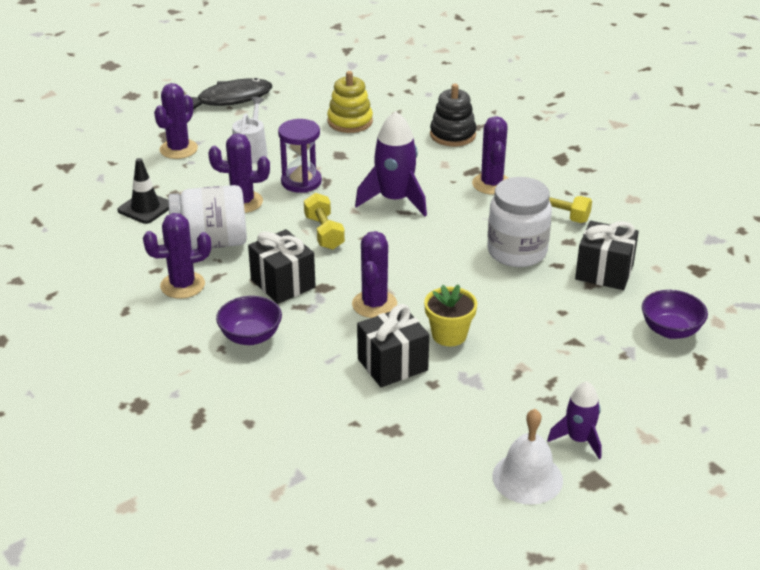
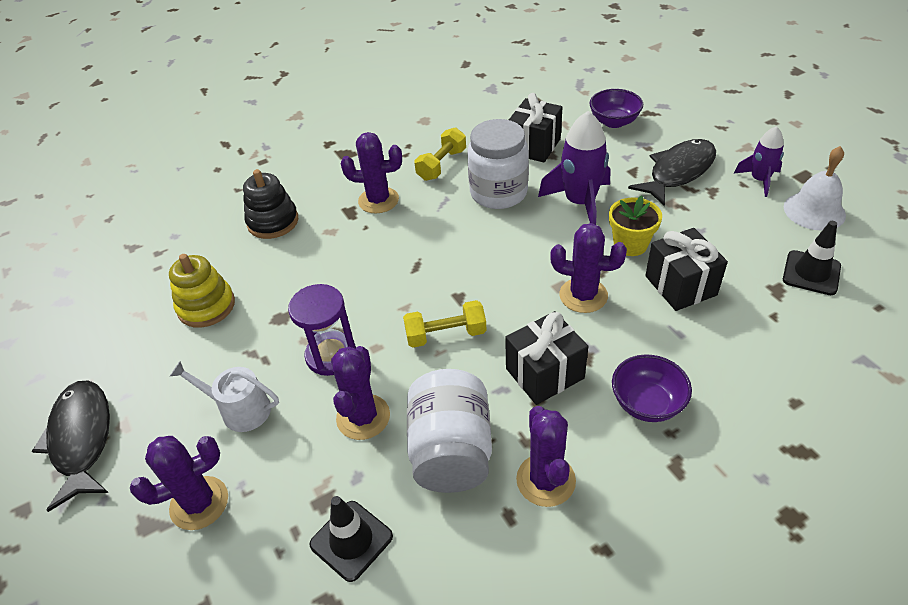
camera: 80 degrees left, 10 degrees up
(178, 149) = (199, 503): purple cactus -> purple cactus turned 60 degrees counterclockwise
(394, 200) = (391, 273): purple rocket -> purple rocket (580, 203)
(419, 458) = (811, 273): none -> black traffic cone
(580, 375) = (678, 172): none -> black fish

